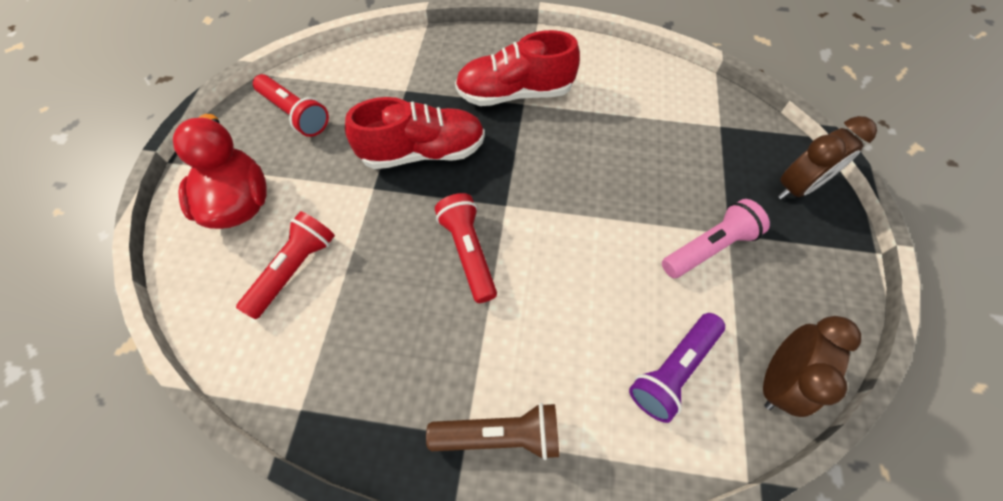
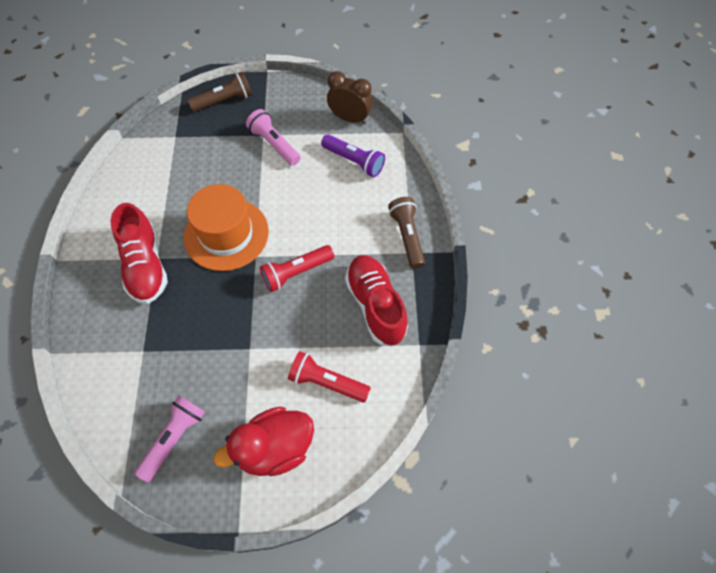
camera: 100 degrees left, 0 degrees up
(295, 114) = (174, 438): red flashlight -> pink flashlight
(423, 152) = (211, 321): red shoe -> red shoe (375, 305)
(547, 174) = (226, 234): none -> orange hat
(797, 187) = (224, 101): brown clock -> brown flashlight

